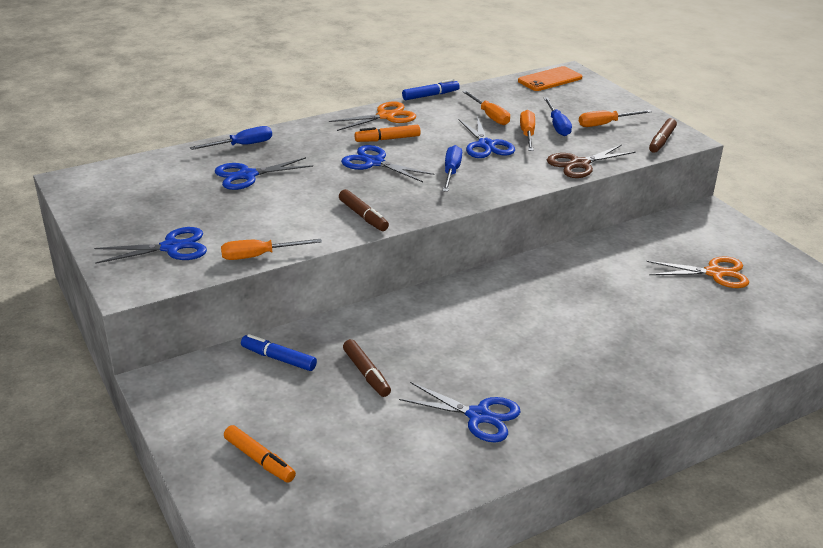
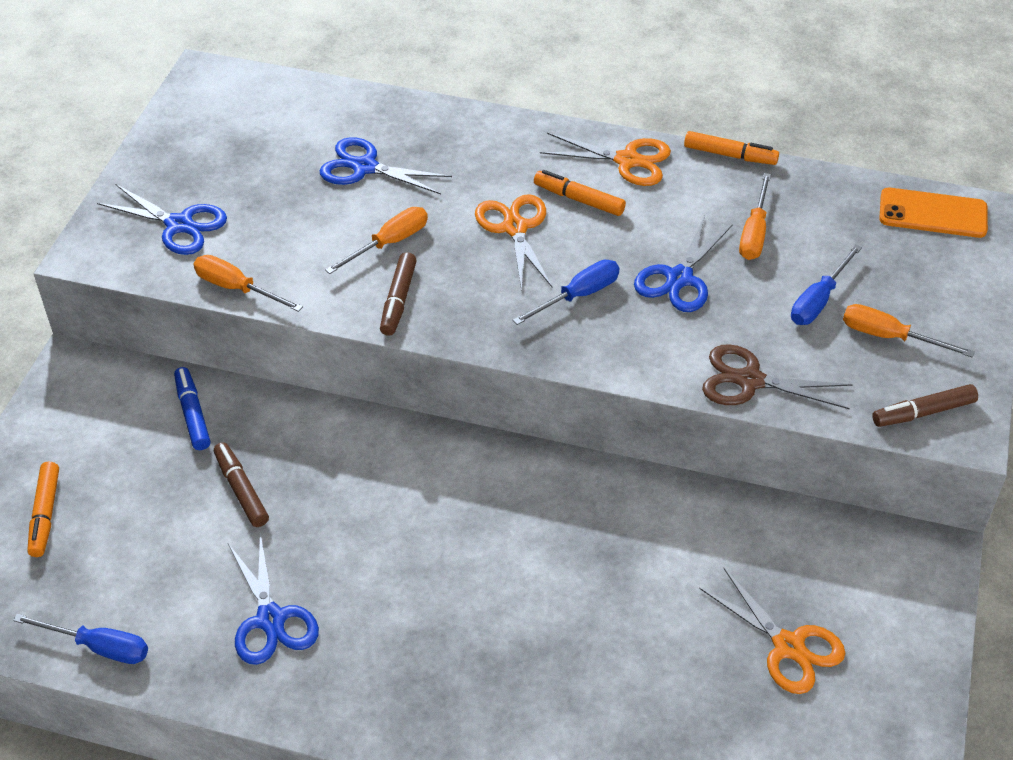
camera: 45 degrees right, 15 degrees up
(242, 145) = (415, 118): blue screwdriver -> blue screwdriver (99, 647)
(366, 373) = (241, 490): brown marker -> brown marker turned 135 degrees clockwise
(374, 163) = (515, 228): blue scissors -> orange scissors
(430, 95) = (729, 155): blue marker -> orange marker
(527, 134) = (757, 292): orange screwdriver -> orange screwdriver (389, 243)

